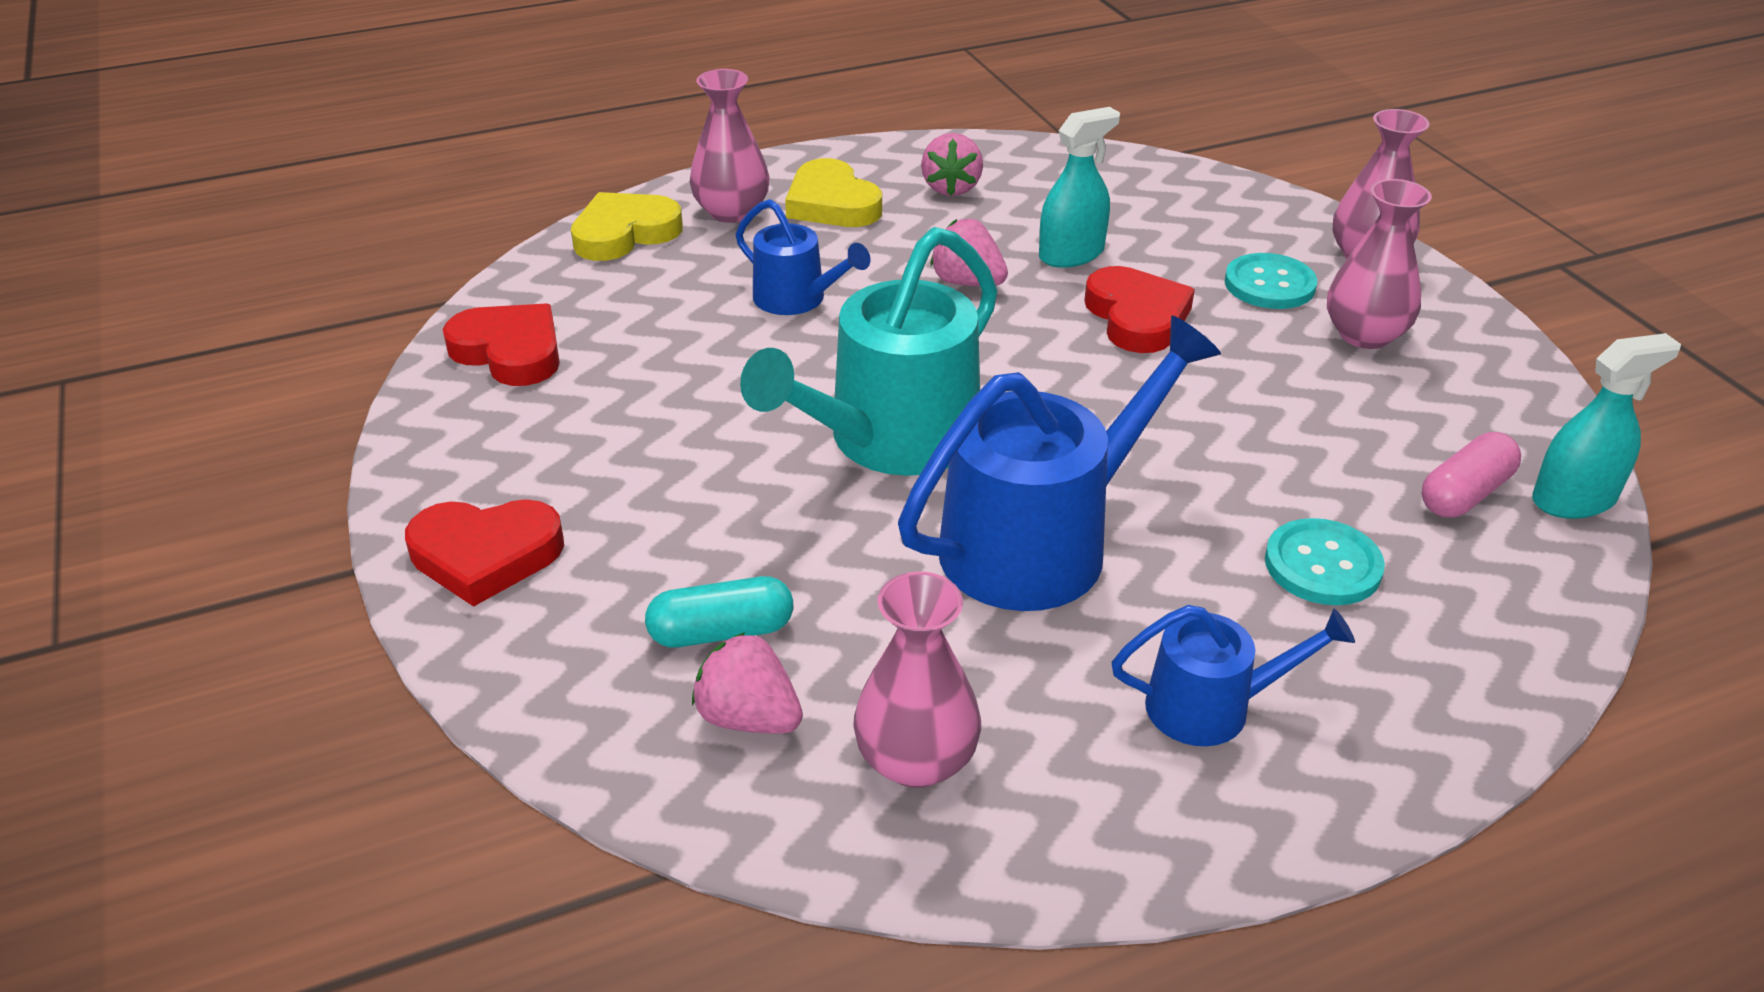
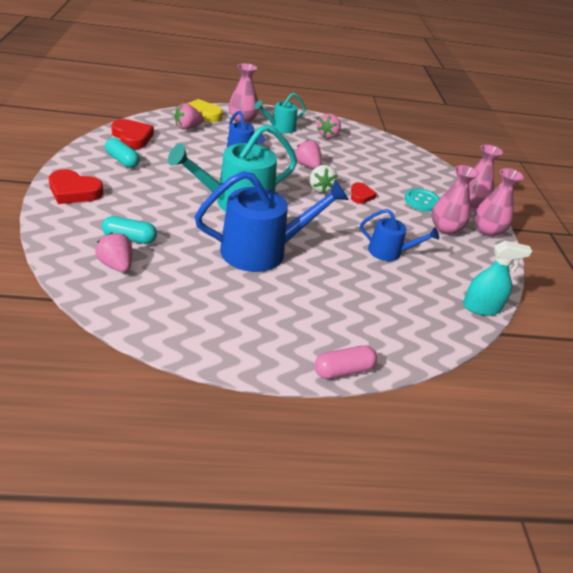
camera: 15 degrees right, 0 degrees up
(536, 425) = (122, 160): none -> turquoise capsule
(621, 277) = (188, 127): none -> pink strawberry
(832, 203) = (280, 128): yellow heart -> turquoise watering can
(916, 760) = (161, 297): pink vase -> pink vase (487, 231)
(1041, 332) = (320, 189): none -> white strawberry
(1071, 254) = (354, 169): turquoise spray bottle -> none
(1136, 317) = (361, 195): red heart -> red heart, size x0.62
(1211, 707) = (278, 320): blue watering can -> blue watering can (389, 252)
(1322, 565) = (360, 293): turquoise button -> none
(1465, 494) = (438, 291): pink capsule -> pink capsule (343, 370)

